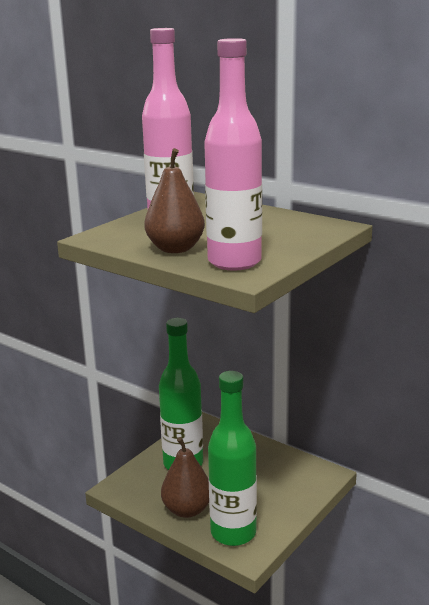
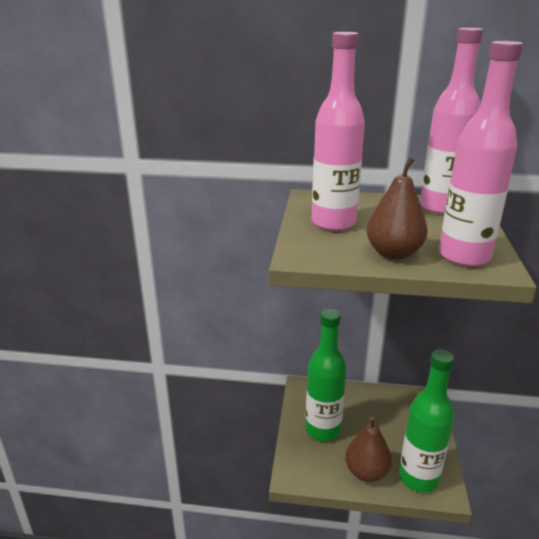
camera: 30 degrees left, 5 degrees up
(301, 225) = (440, 207): none -> pink bottle

